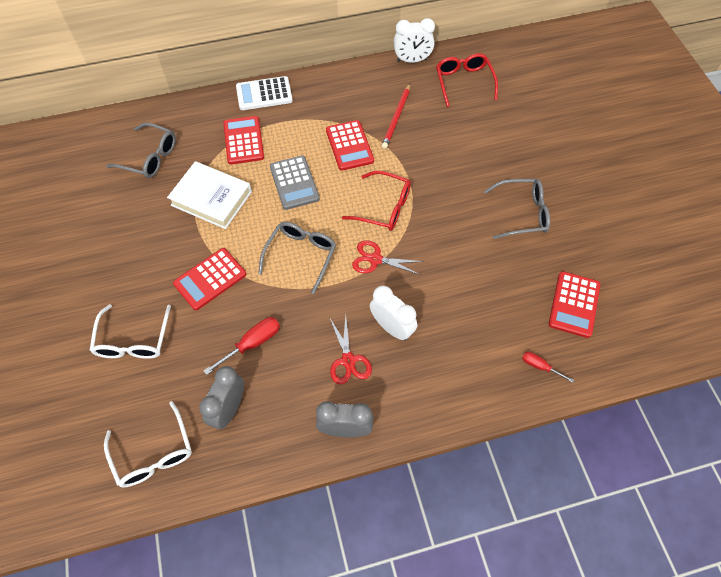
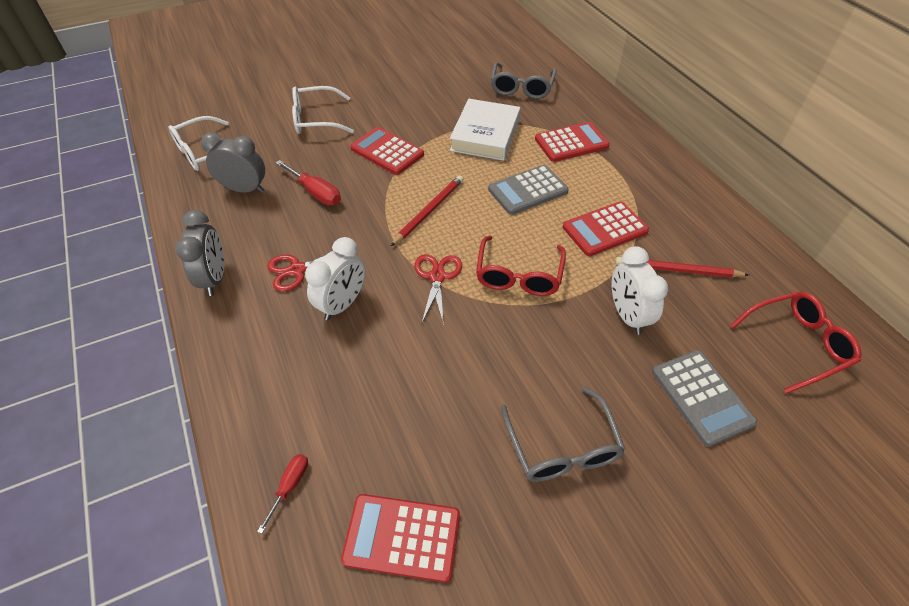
camera: 80 degrees right, 10 degrees down
(264, 94) = (647, 146): white calculator -> none
(301, 255) = (429, 211): grey glasses -> red pencil
(412, 60) = (799, 275): white clock -> white clock (627, 315)
(495, 138) = (701, 397): none -> grey calculator

